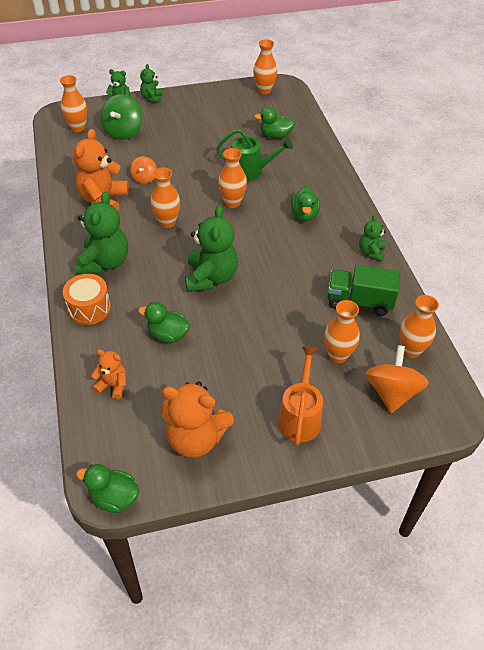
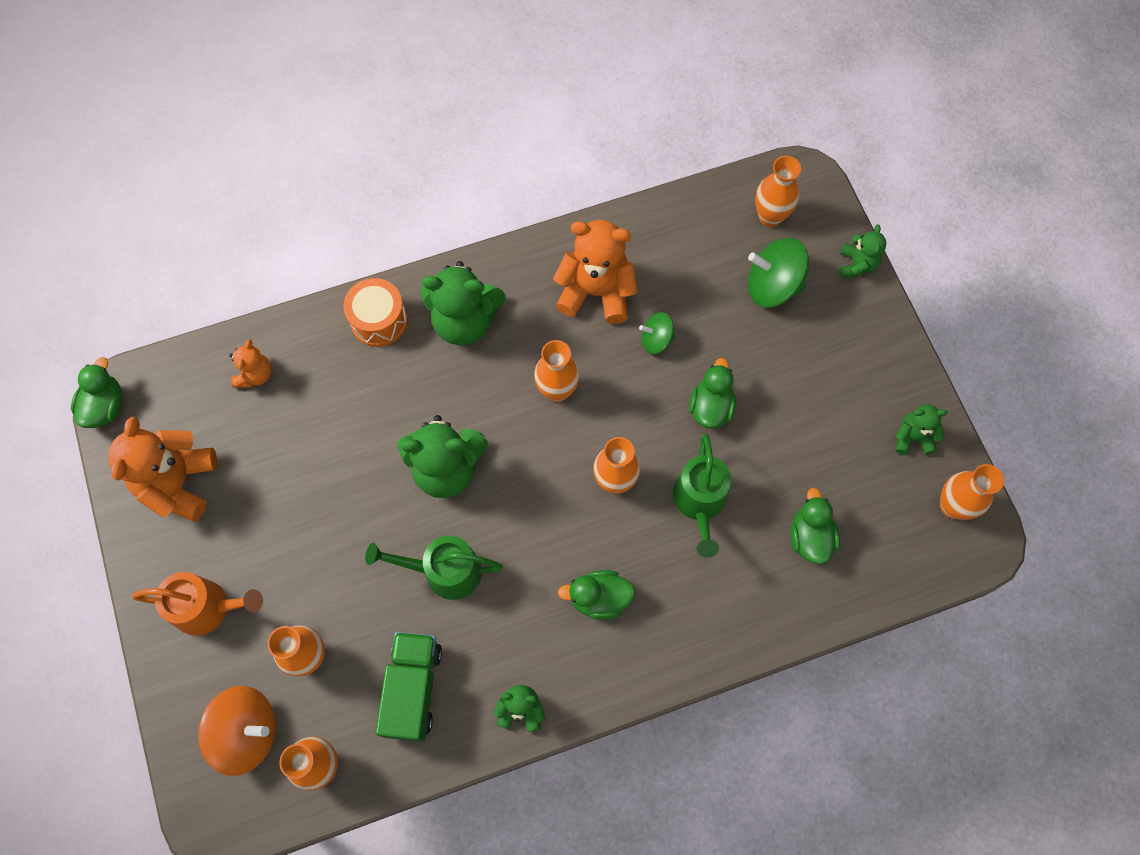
camera: 85 degrees right, 20 degrees up
(144, 178) = (656, 340): orange spinning top -> green spinning top
(152, 98) = (881, 313): green teddy bear -> green teddy bear (912, 437)
(168, 335) = (338, 426): green duck -> green duck (710, 407)
(282, 282) = (444, 571): none -> green watering can

